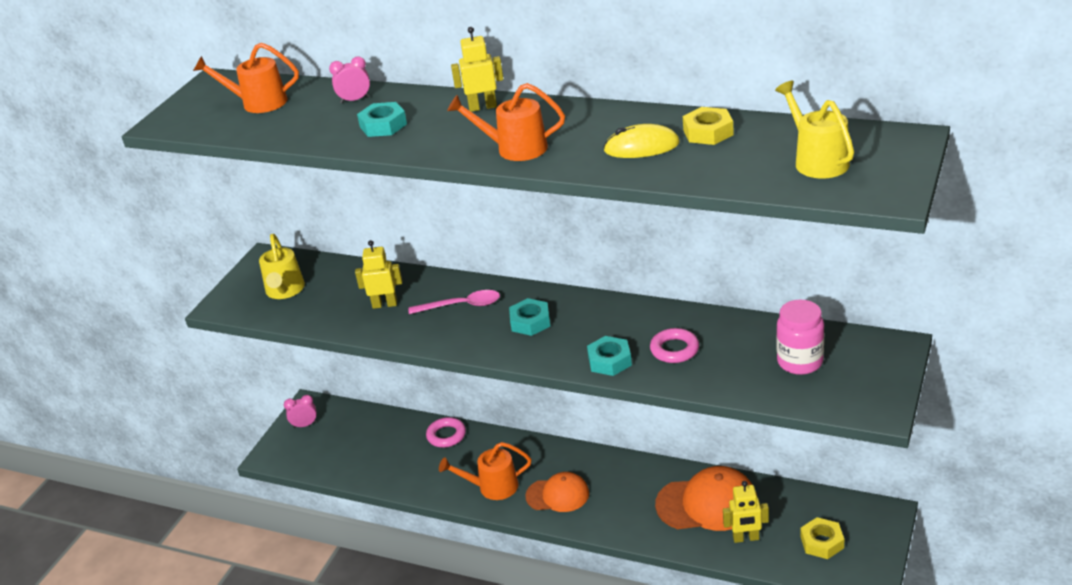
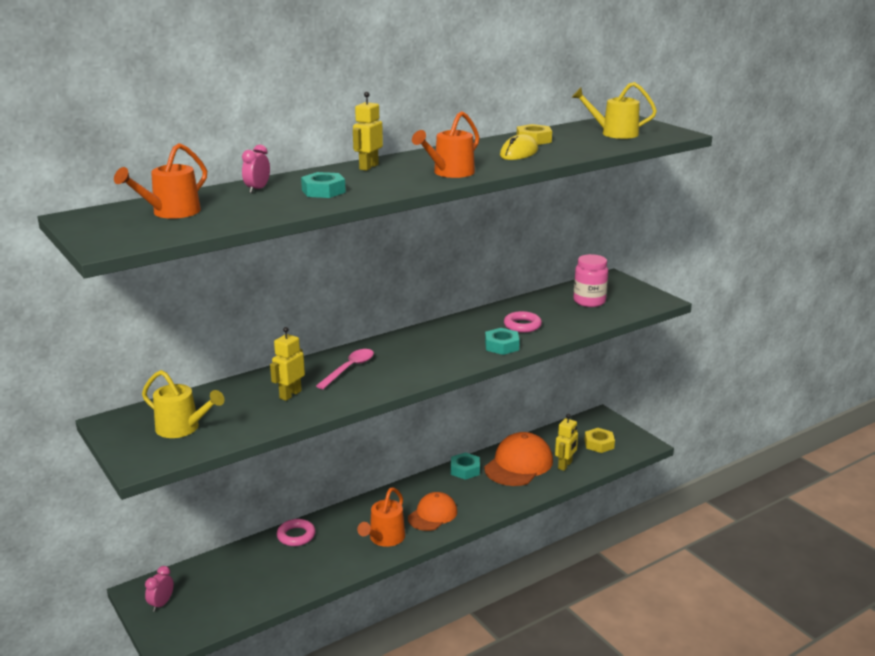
camera: 60 degrees left, 10 degrees down
(530, 322) = (414, 354): turquoise nut -> turquoise nut (465, 470)

